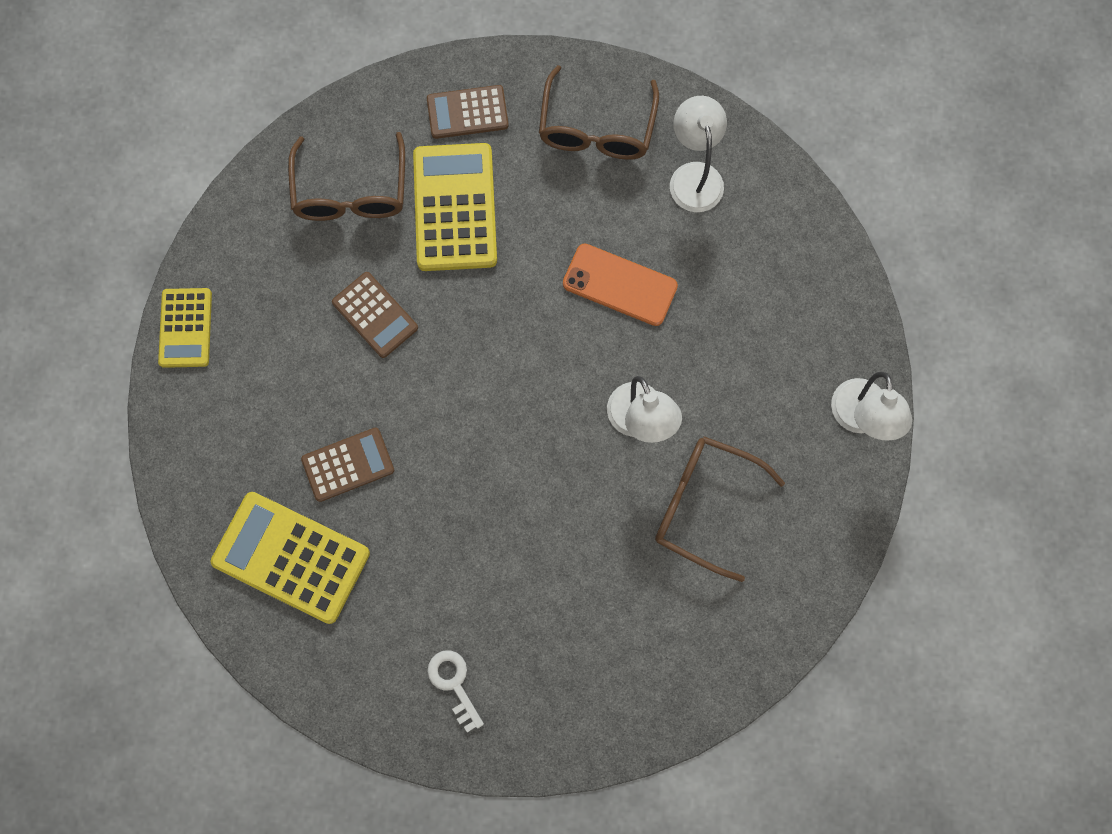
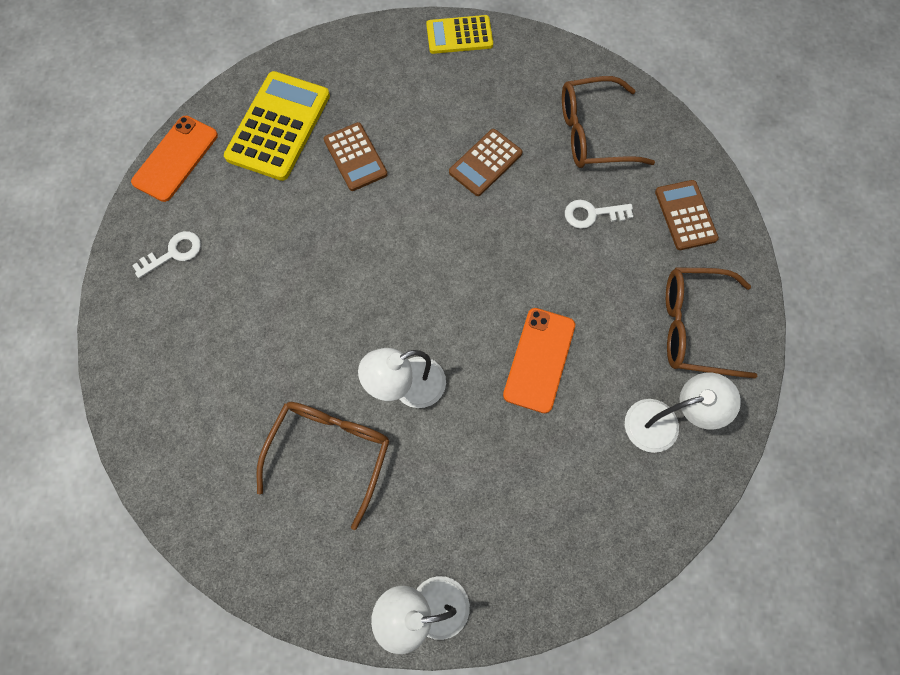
camera: 85 degrees right, 5 degrees down
(321, 687) = (175, 158): none -> orange phone
(455, 207) = (592, 214): yellow calculator -> white key

